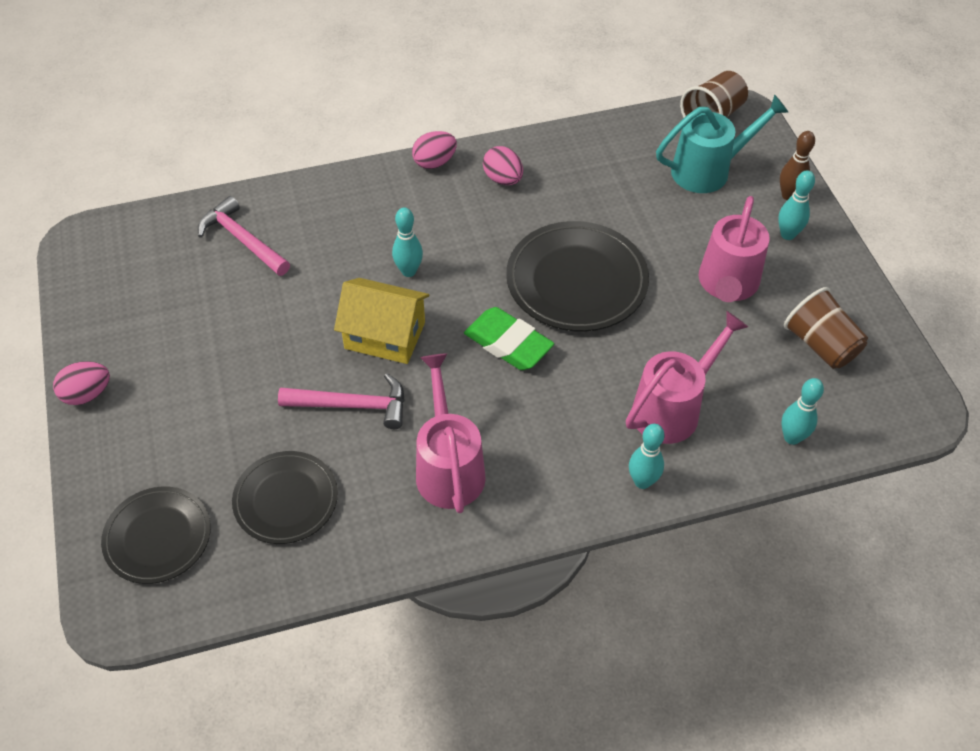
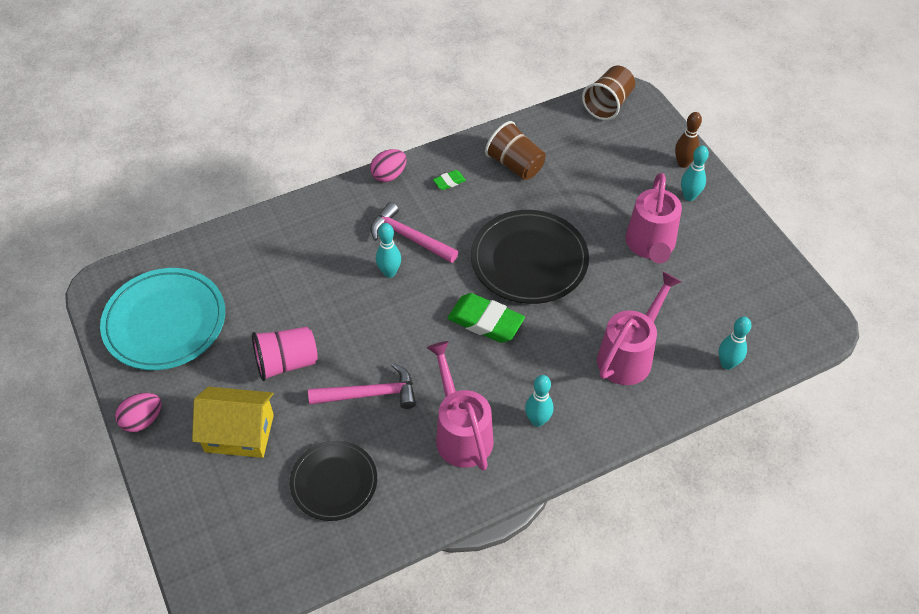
camera: 10 degrees left, 0 degrees up
(140, 289) = (165, 322): none -> turquoise plate
(158, 537) = (234, 532): black plate -> none
(242, 240) = (242, 266): pink hammer -> pink hammer (409, 237)
(265, 355) = (286, 362): none -> pink cup
(385, 335) = (382, 330): yellow house -> yellow house (239, 433)
(503, 179) = (449, 182): pink egg -> green eraser
(642, 481) = (618, 419): turquoise bowling pin -> turquoise bowling pin (537, 420)
(709, 170) = (615, 150): turquoise watering can -> none
(820, 345) = (733, 284): brown cup -> brown cup (515, 165)

